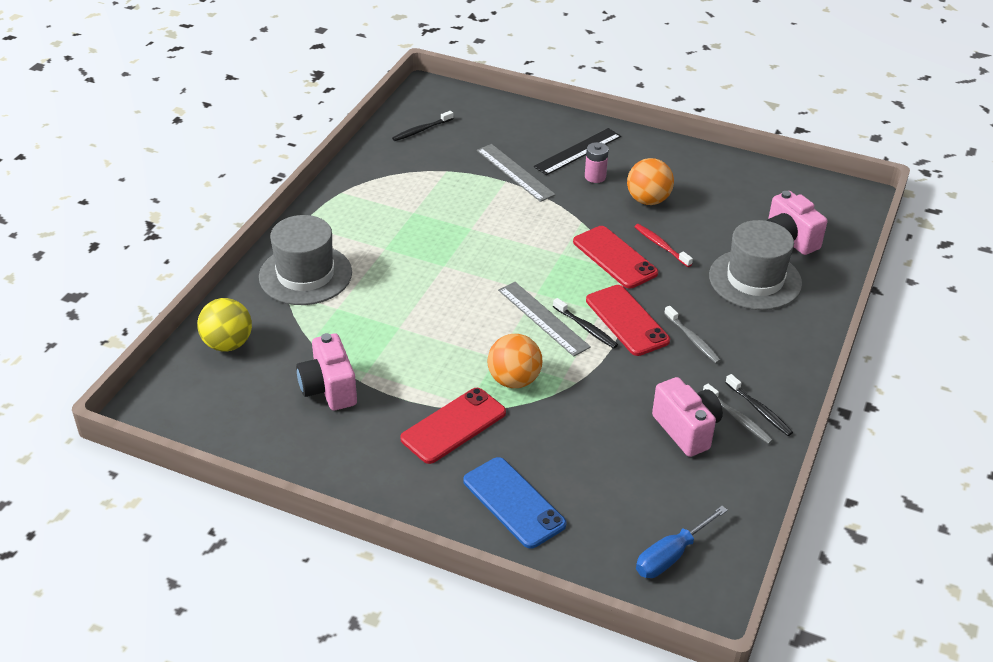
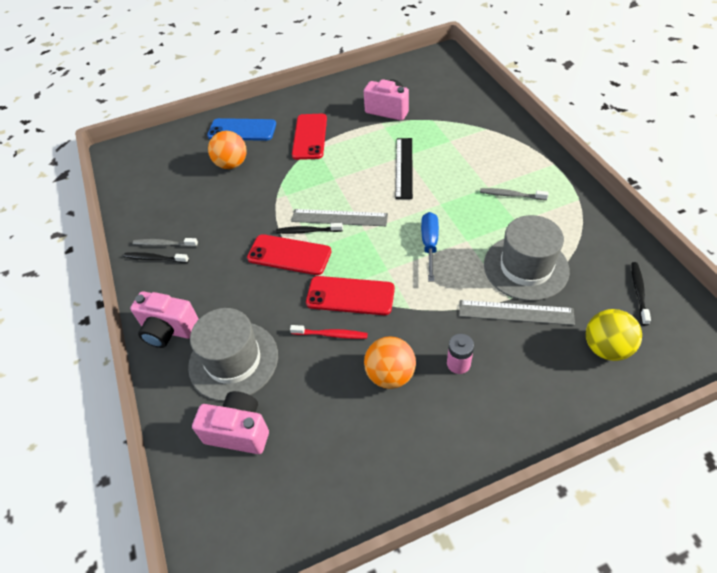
camera: 140 degrees right, 10 degrees up
(228, 344) = (464, 92): yellow ball -> yellow ball (606, 348)
(305, 275) = (496, 142): grey hat -> grey hat (526, 267)
(514, 380) = (309, 175): orange ball -> orange ball (231, 164)
(578, 151) = (509, 381): black ruler -> black ruler (404, 167)
(671, 555) = (147, 159): blue screwdriver -> blue screwdriver (429, 245)
(686, 430) = (189, 217): pink camera -> pink camera (169, 330)
(693, 339) = (235, 274): grey toothbrush -> grey toothbrush (511, 195)

